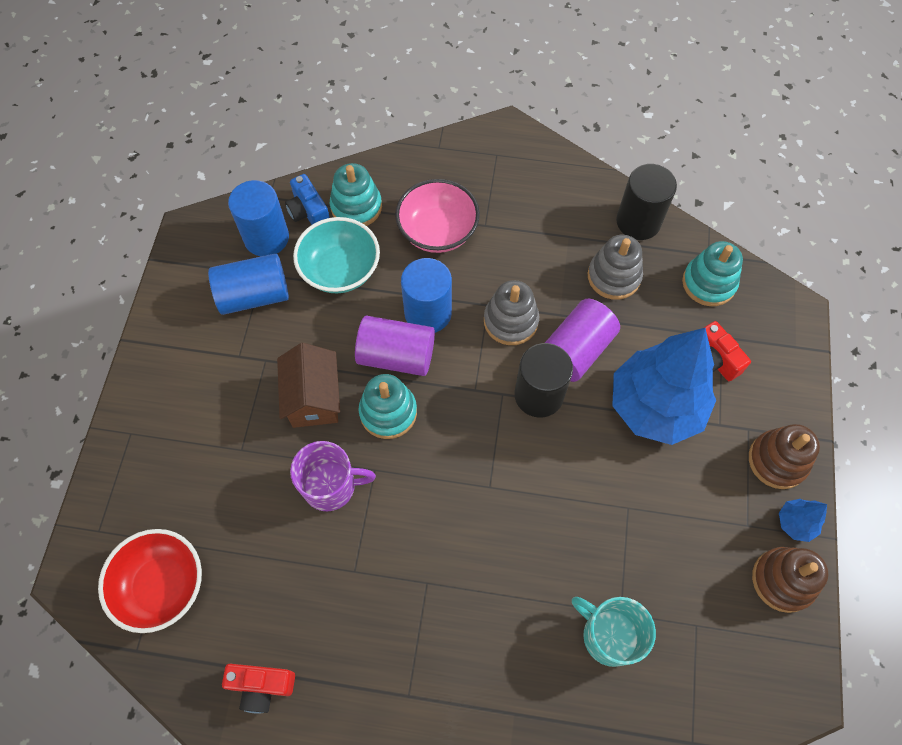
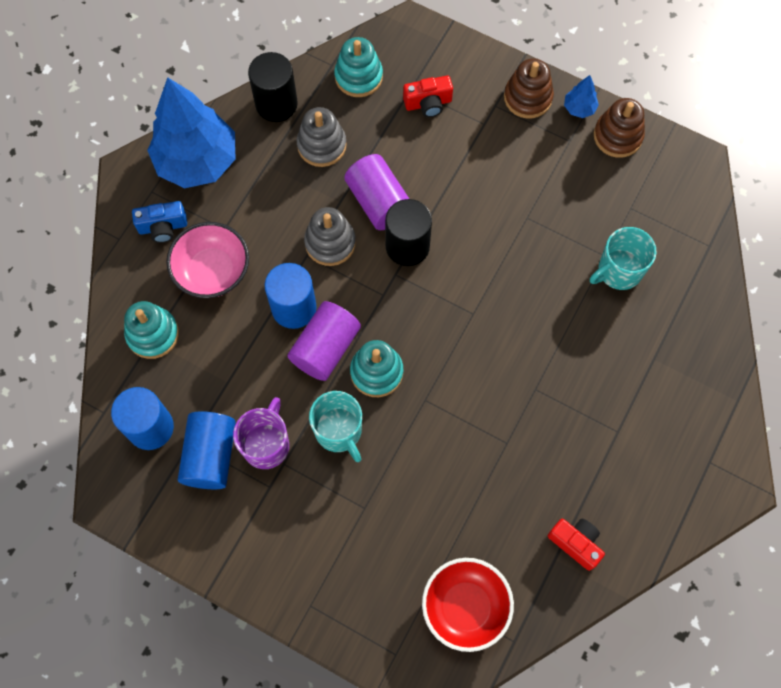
camera: 70 degrees left, 5 degrees up
(262, 686) = (575, 543): red camera -> red camera turned 75 degrees counterclockwise
(308, 212) = (138, 380): blue camera -> blue camera (163, 227)
(313, 398) = (339, 431): brown house -> turquoise mug
(331, 486) = (427, 440): purple mug -> purple mug (266, 444)
(340, 270) = (216, 369): turquoise bowl -> none
(655, 406) = (451, 163): blue tree -> blue tree (197, 161)

